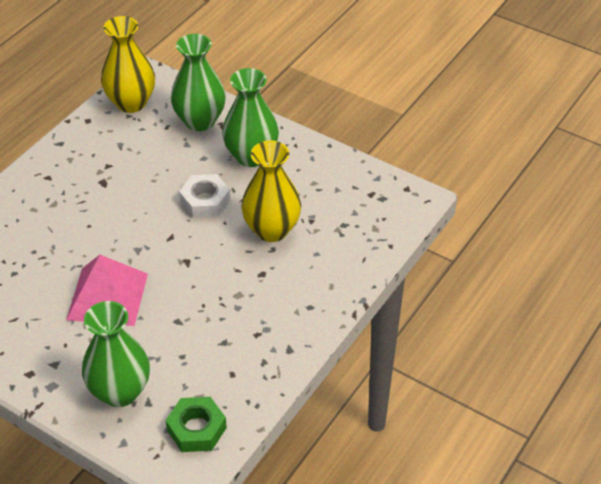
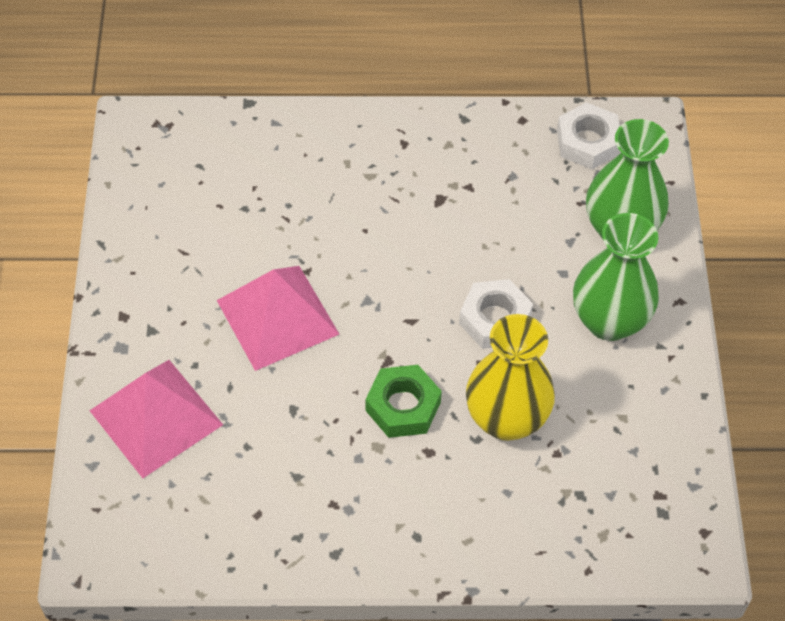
camera: 55 degrees right, 10 degrees up
(120, 392) = (156, 417): green vase -> pink pyramid
(131, 103) = (587, 142): yellow vase -> white nut
(196, 429) = (156, 526): green nut -> green nut (403, 406)

